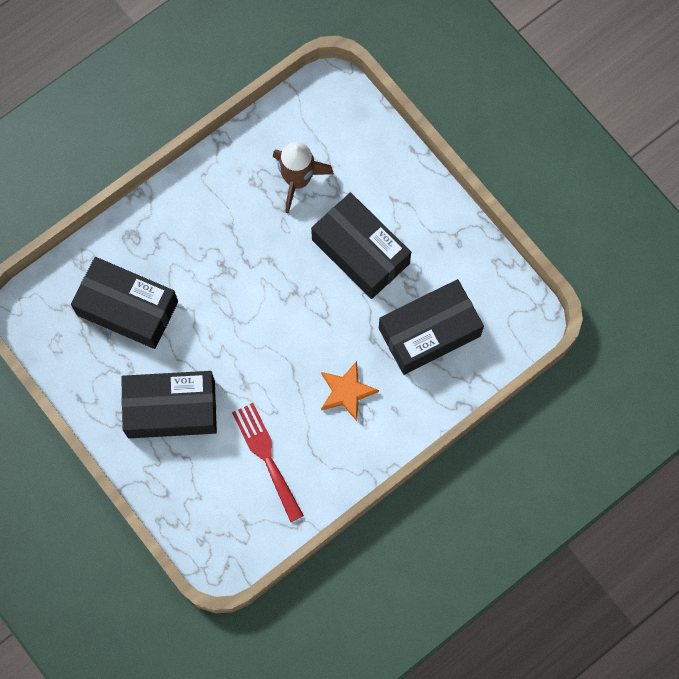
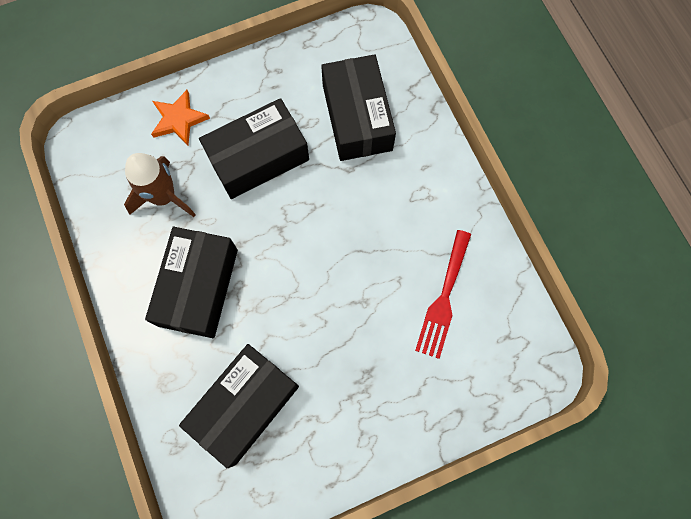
camera: 75 degrees left, 0 degrees up
(171, 409) = (369, 384): black box -> black box (198, 287)
(266, 456) = (443, 299): red fork -> red fork turned 60 degrees counterclockwise
(346, 392) = (396, 206): orange star -> orange star (179, 120)

